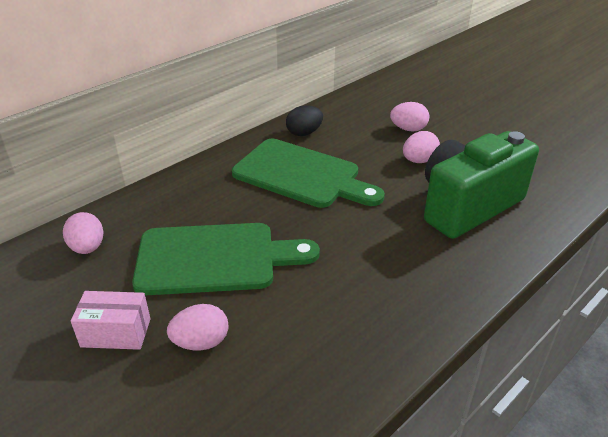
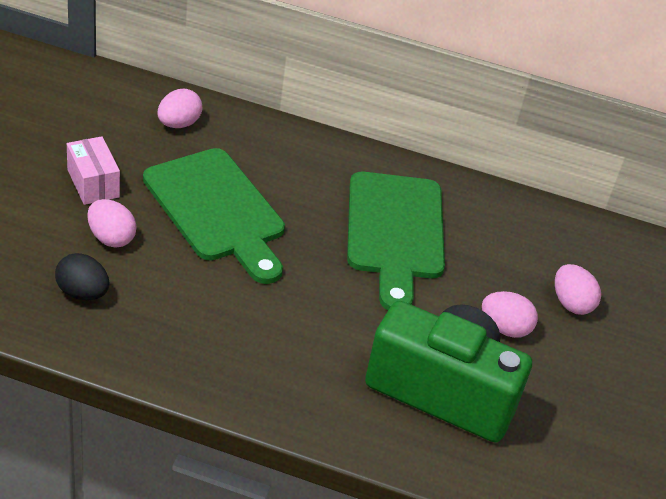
camera: 55 degrees right, 5 degrees up
(304, 133) = (481, 210): black egg -> black egg (82, 293)

